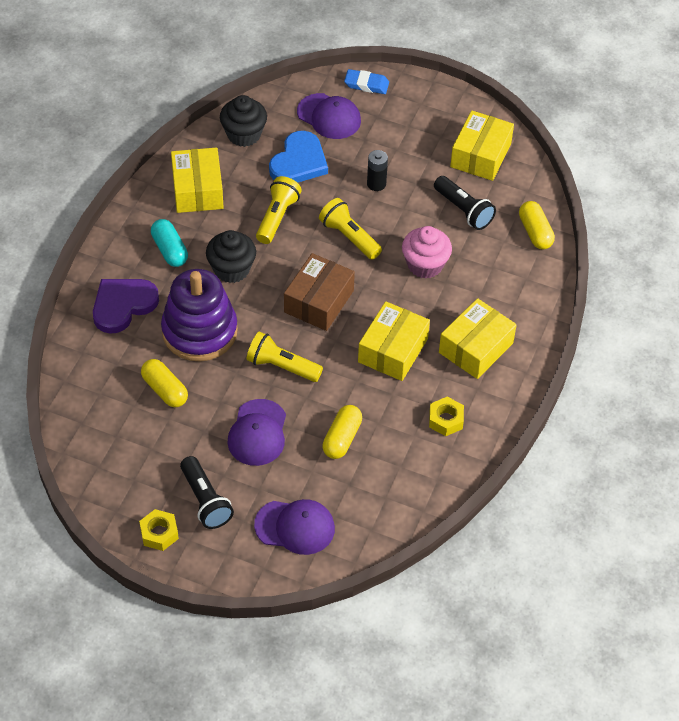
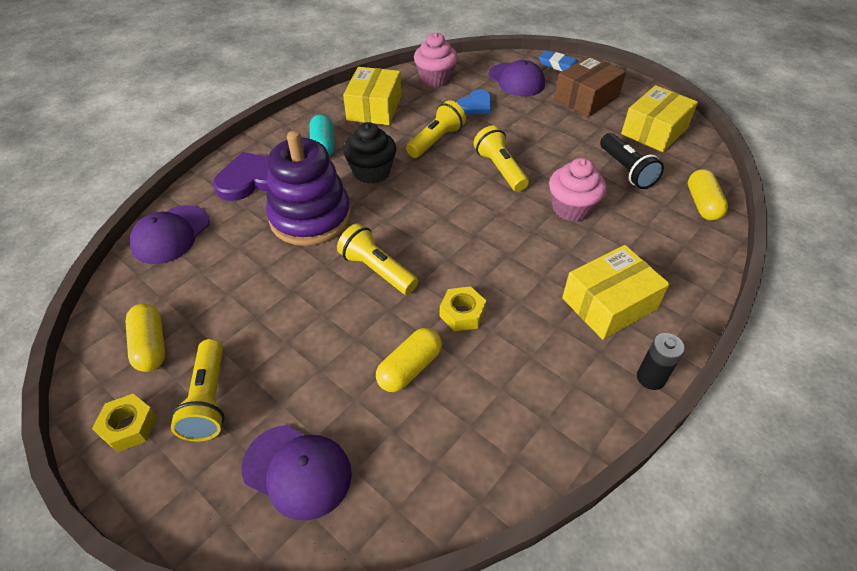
camera: 20 degrees right, 5 degrees down
(165, 390) = (242, 264): yellow capsule -> yellow capsule (151, 346)
(205, 500) = (208, 400): black flashlight -> yellow flashlight
(244, 134) = (435, 79): black cupcake -> pink cupcake
(257, 433) = (314, 334): purple cap -> purple cap (171, 235)
(299, 162) = (475, 105): blue heart -> blue heart, size x0.63
(319, 301) = (445, 217): brown box -> brown box (586, 98)
(376, 184) = (542, 133): black battery -> black battery (650, 378)
(392, 350) = (508, 283): yellow box -> none
(446, 420) = (549, 380): yellow nut -> yellow nut (462, 313)

